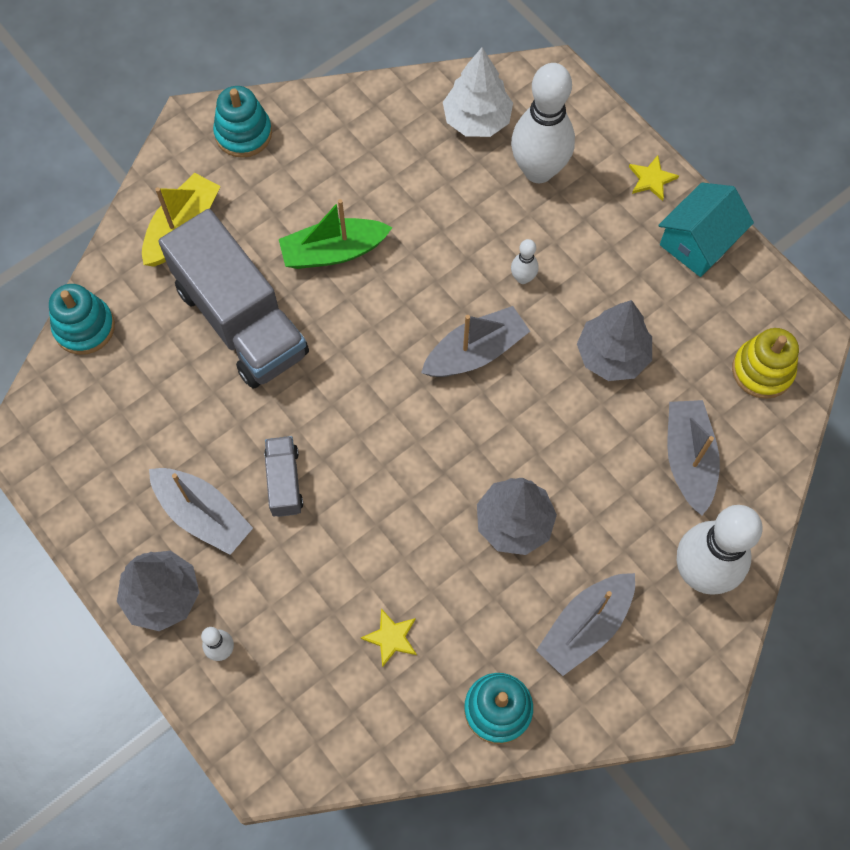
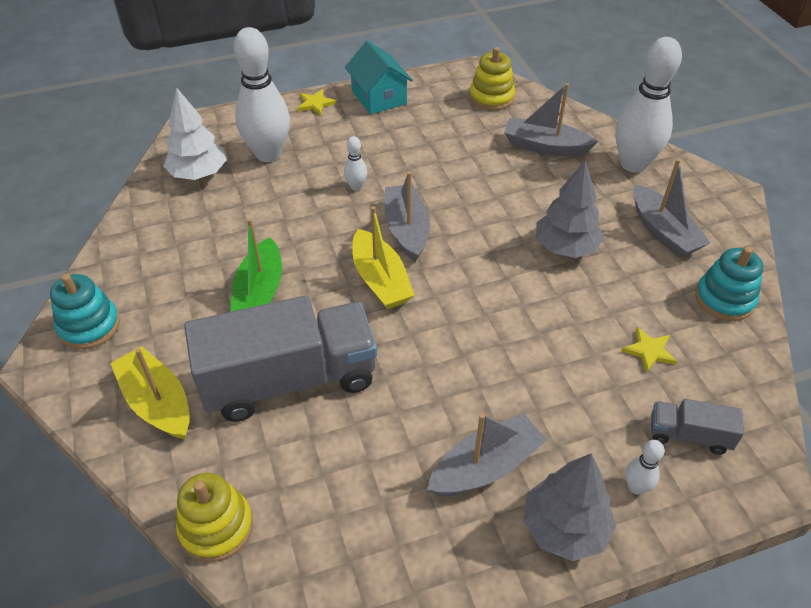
camera: 70 degrees left, 20 degrees down
(84, 327) = (216, 527): turquoise stacking toy -> yellow stacking toy
(284, 482) = (474, 389): grey truck -> grey truck (688, 435)
(392, 352) = (380, 280): none -> yellow boat
(612, 355) = (446, 159): grey tree -> none

